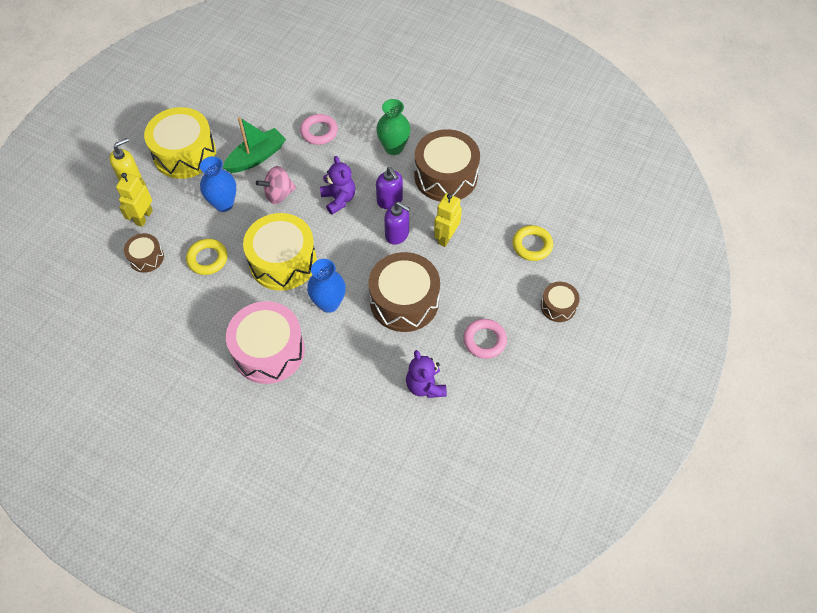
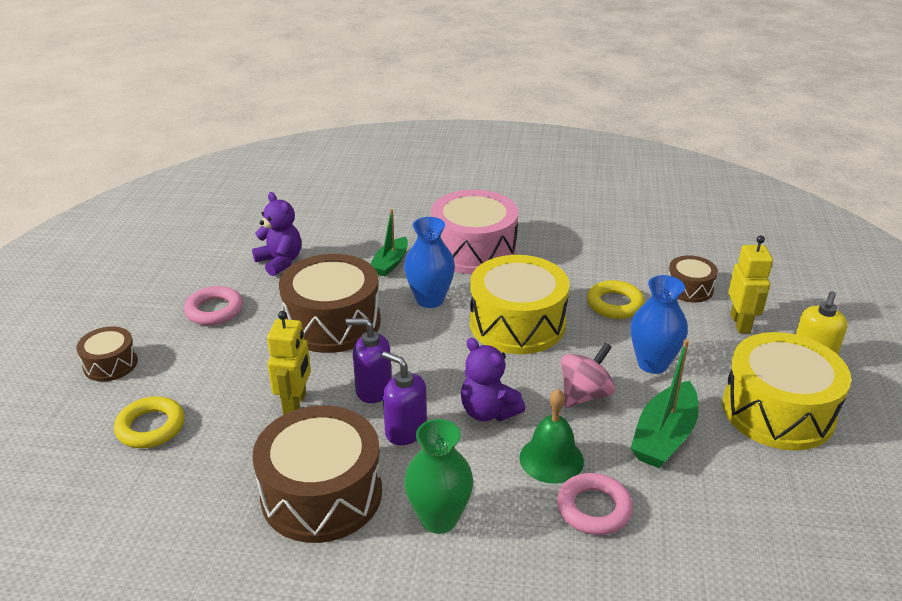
camera: 160 degrees right, 25 degrees down
(322, 162) = (551, 459): none -> green bell
(340, 355) = (390, 263): none -> green boat

